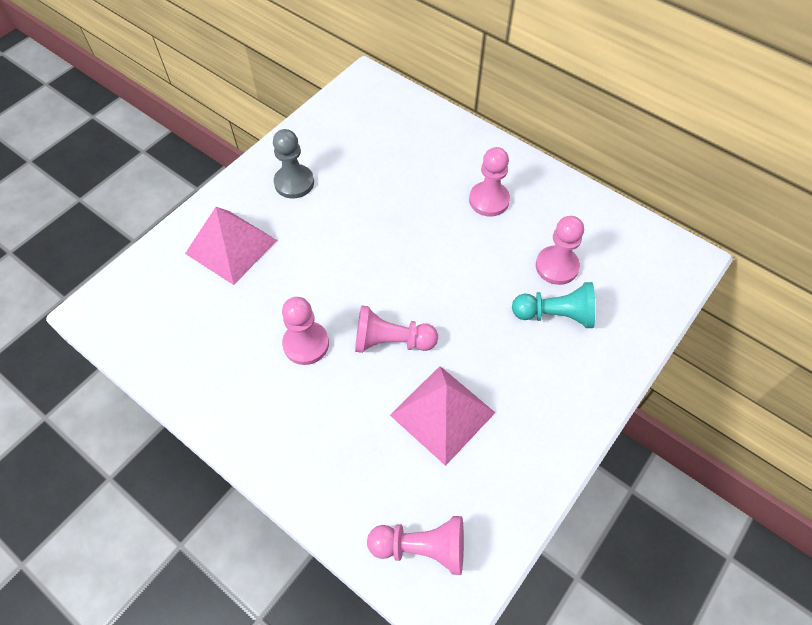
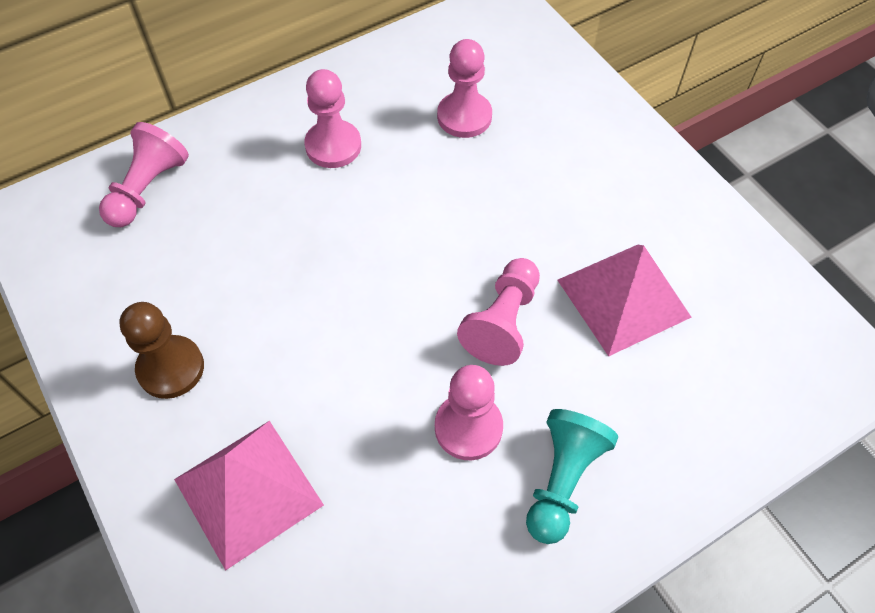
camera: 70 degrees left, 0 degrees up
(294, 183) = (171, 368): grey pawn -> brown pawn
(422, 547) = (787, 374): pink pawn -> pink pawn (148, 189)
(555, 315) = (530, 142): turquoise pawn -> turquoise pawn (562, 480)

